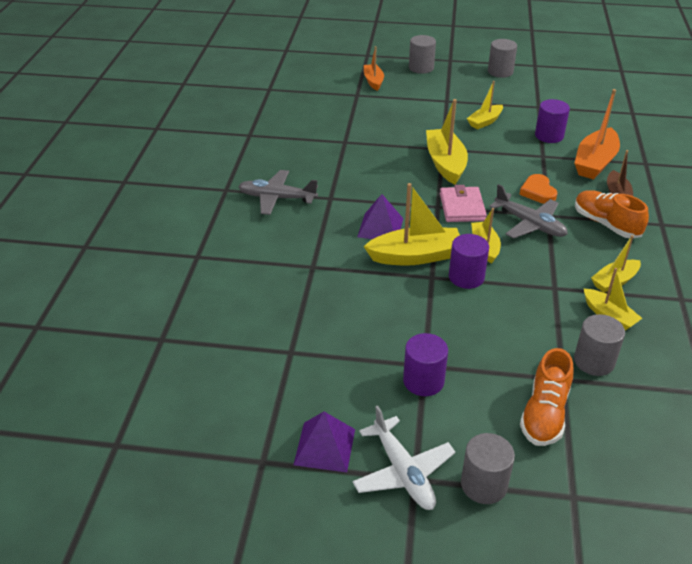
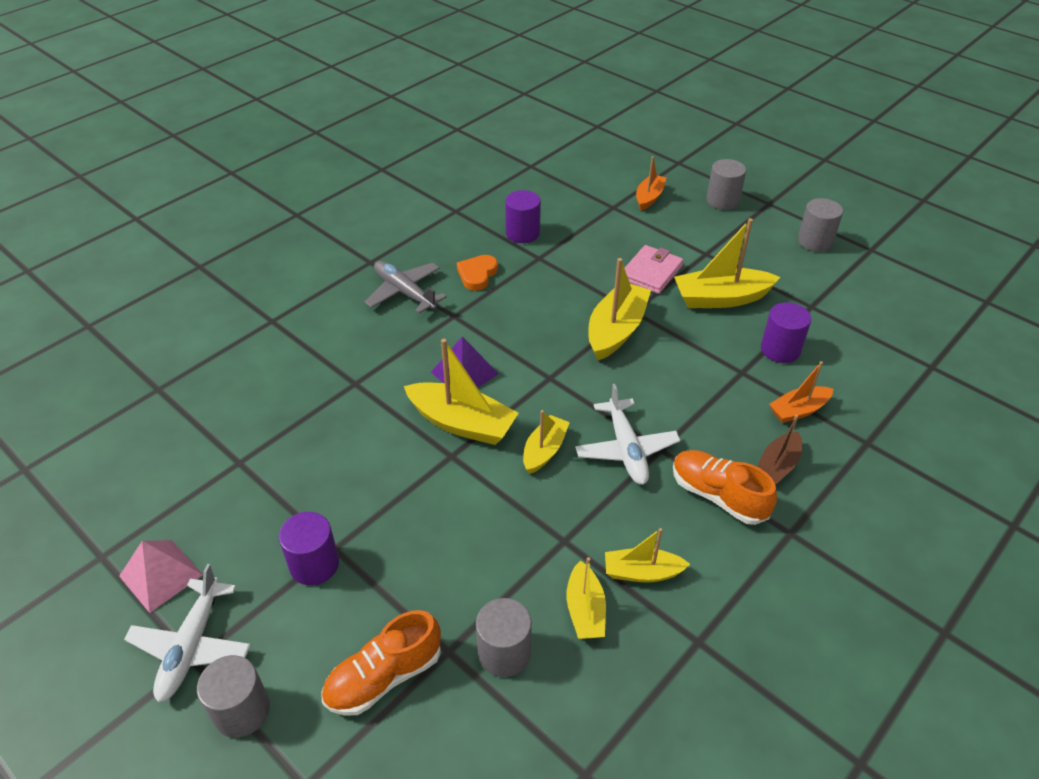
camera: 35 degrees right, 5 degrees up
(324, 446) = (161, 575): purple pyramid -> pink pyramid
(462, 207) = (574, 391): pink wallet -> pink wallet (651, 272)
(466, 277) = (485, 475): purple cylinder -> purple cylinder (522, 233)
(485, 122) = (721, 298): yellow boat -> yellow boat, size x1.66
(530, 224) = (626, 449): grey plane -> white plane
(538, 192) = (682, 414): orange heart -> orange heart (477, 275)
(595, 162) = (798, 410): orange boat -> orange boat, size x0.60
(606, 224) = (718, 496): orange shoe -> orange shoe turned 45 degrees counterclockwise

